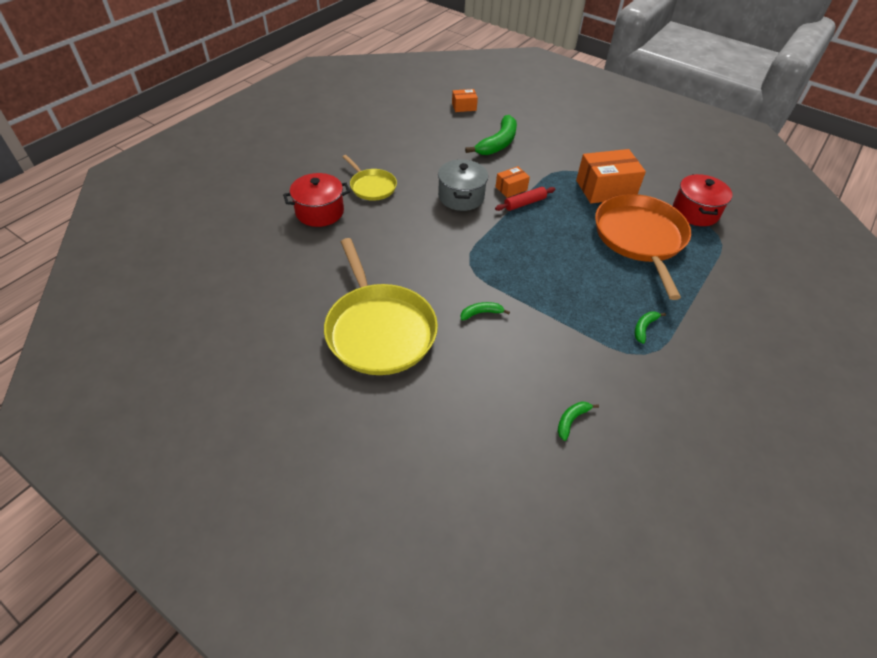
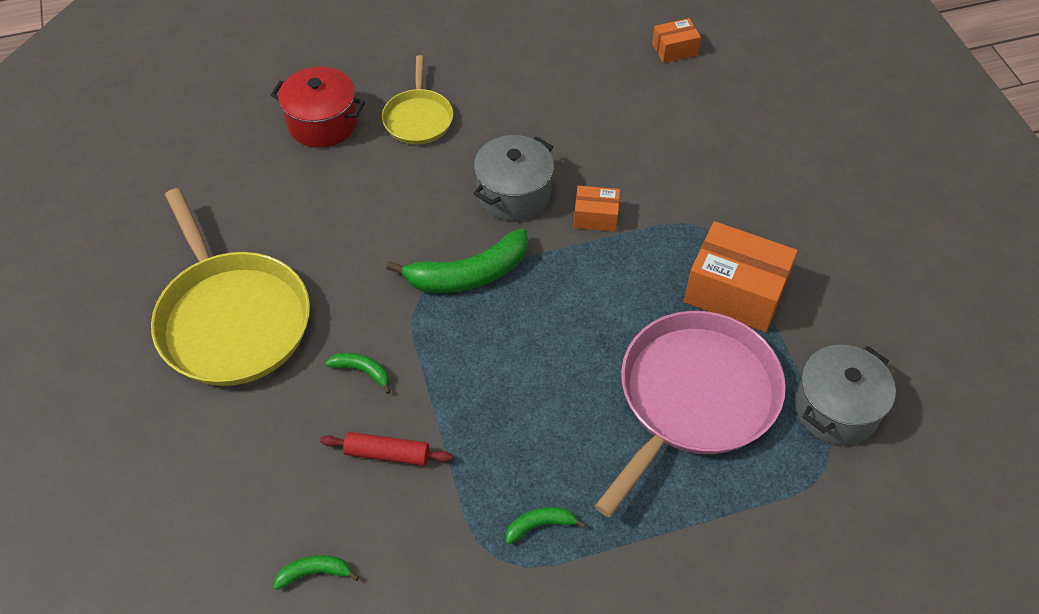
camera: 40 degrees right, 5 degrees up
(379, 329) = (232, 319): yellow pan -> yellow pan turned 45 degrees counterclockwise
(464, 107) = (674, 49): orange box -> orange box turned 45 degrees counterclockwise
(498, 143) = (658, 135): green banana -> green banana (468, 274)
(524, 203) = (589, 250): red rolling pin -> red rolling pin (387, 453)
(640, 238) = (693, 398): orange pan -> pink pan
(695, 212) = (836, 409): red pot -> grey pot

